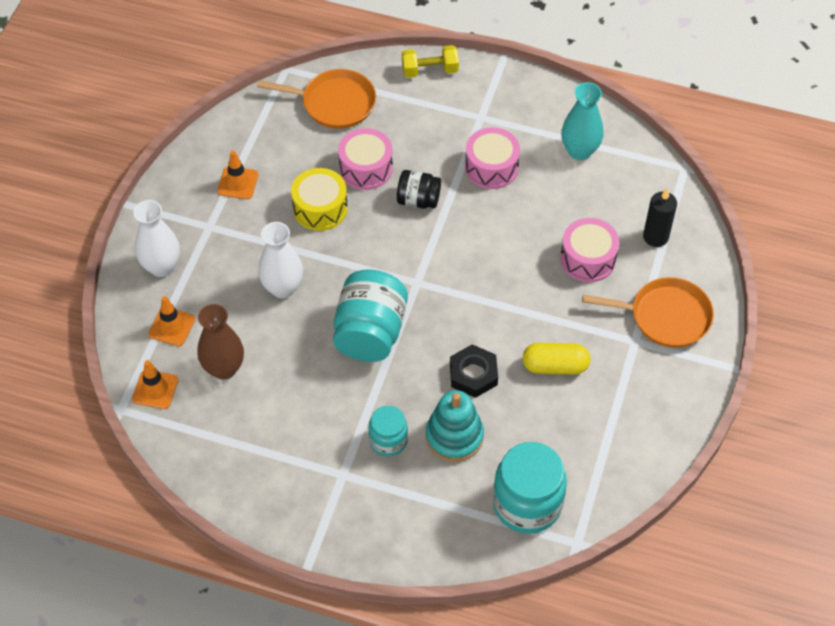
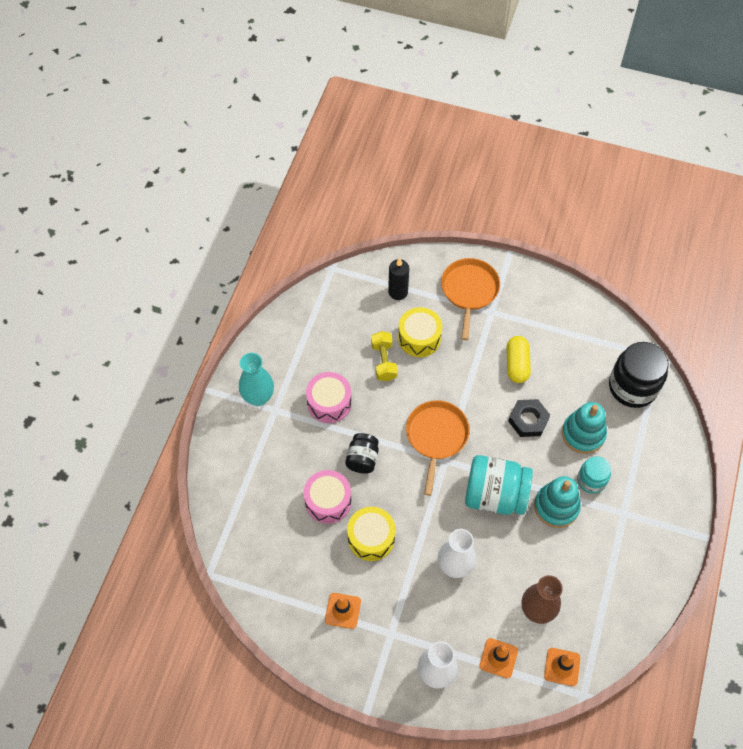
camera: 90 degrees left, 5 degrees up
(335, 103) = (253, 529): orange pan -> orange pan (436, 436)
(353, 398) = (556, 506): none -> turquoise stacking toy
(430, 70) = (220, 449): yellow dumbbell -> yellow dumbbell (384, 361)
(527, 504) = (632, 387): turquoise jar -> black jar
(579, 151) = (314, 338): turquoise vase -> turquoise vase (258, 397)
(588, 259) = (419, 338): pink drum -> yellow drum

